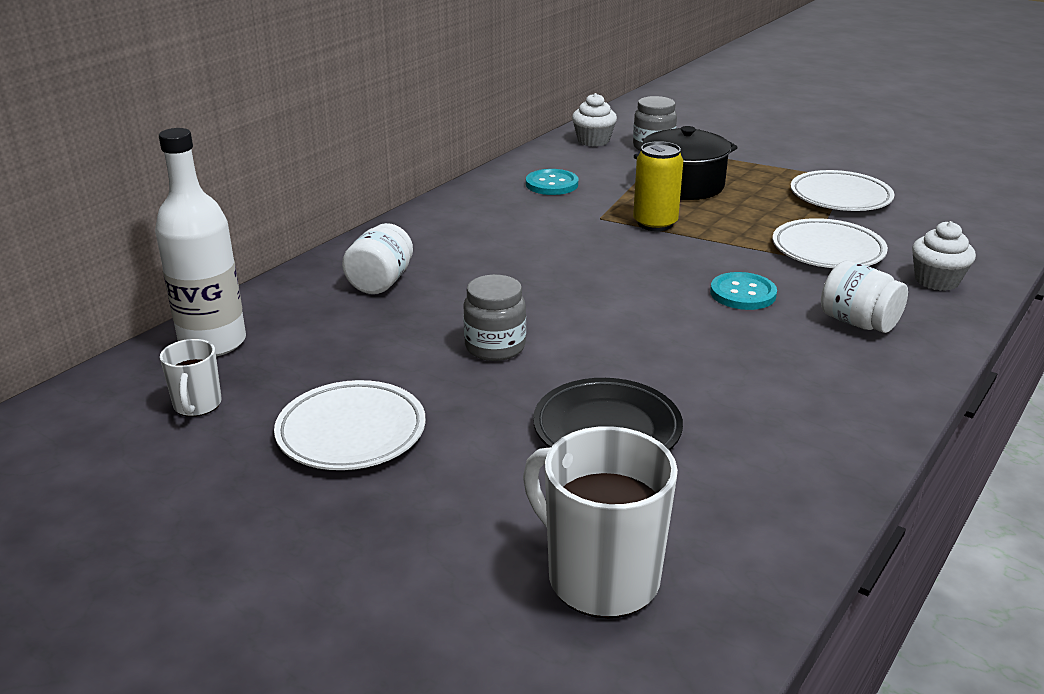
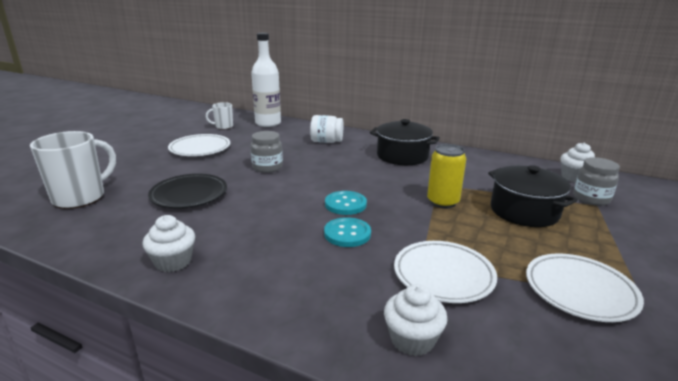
camera: 80 degrees right, 5 degrees down
(483, 226) = (402, 156): none -> black pot
(552, 184) = (479, 169): turquoise button -> turquoise button (345, 204)
(833, 427) = (173, 262): none -> white cupcake
(858, 322) = (314, 282): white jar -> none

